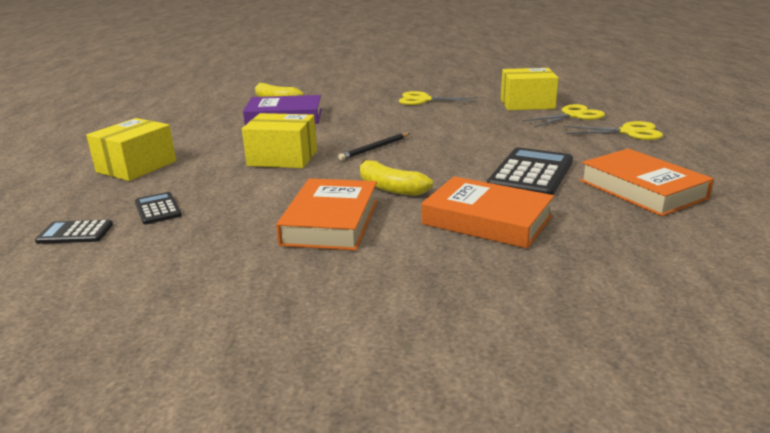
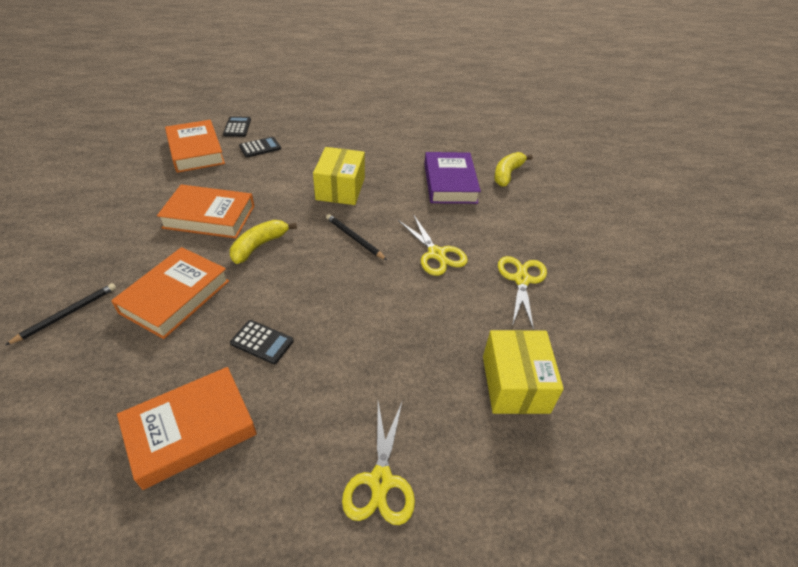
camera: 85 degrees right, 20 degrees up
(136, 166) = (337, 129): yellow box -> none
(138, 257) = (196, 151): none -> orange book
(531, 174) = (262, 342): black calculator -> black calculator, size x0.53
(544, 283) = (67, 314): none -> black pencil
(573, 116) = (459, 429): yellow scissors -> yellow scissors (436, 254)

